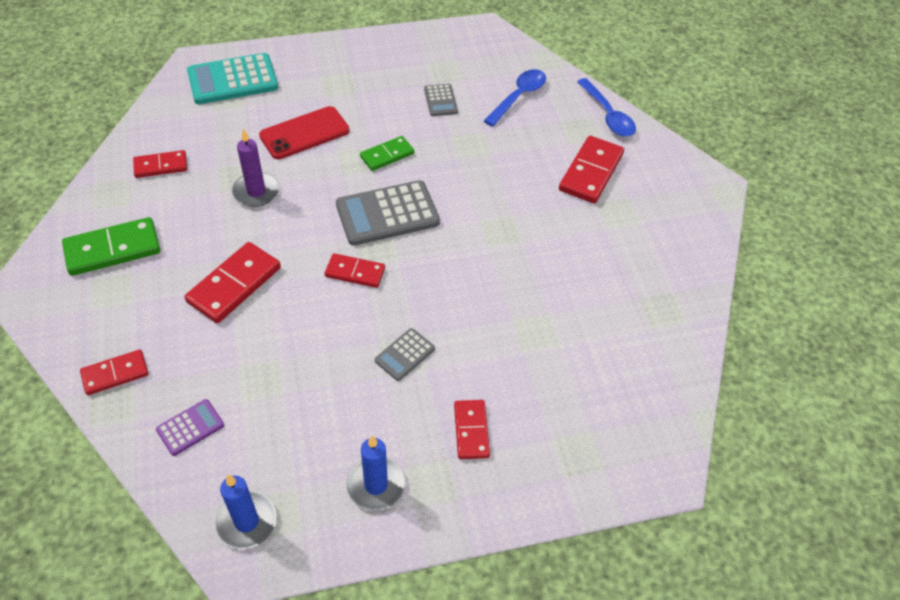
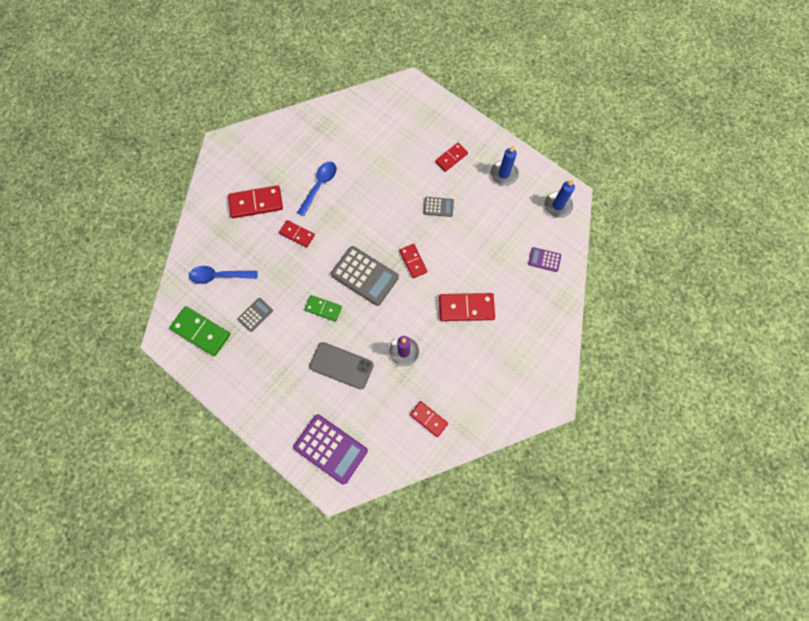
camera: 125 degrees left, 20 degrees up
(113, 249) = (497, 385): green domino -> green domino (201, 332)
(115, 374) = (551, 313): red domino -> red domino (297, 234)
(233, 80) = (330, 449): turquoise calculator -> purple calculator
(304, 133) = (341, 365): red phone -> grey phone
(608, 115) = (200, 221): blue spoon -> blue spoon (319, 186)

